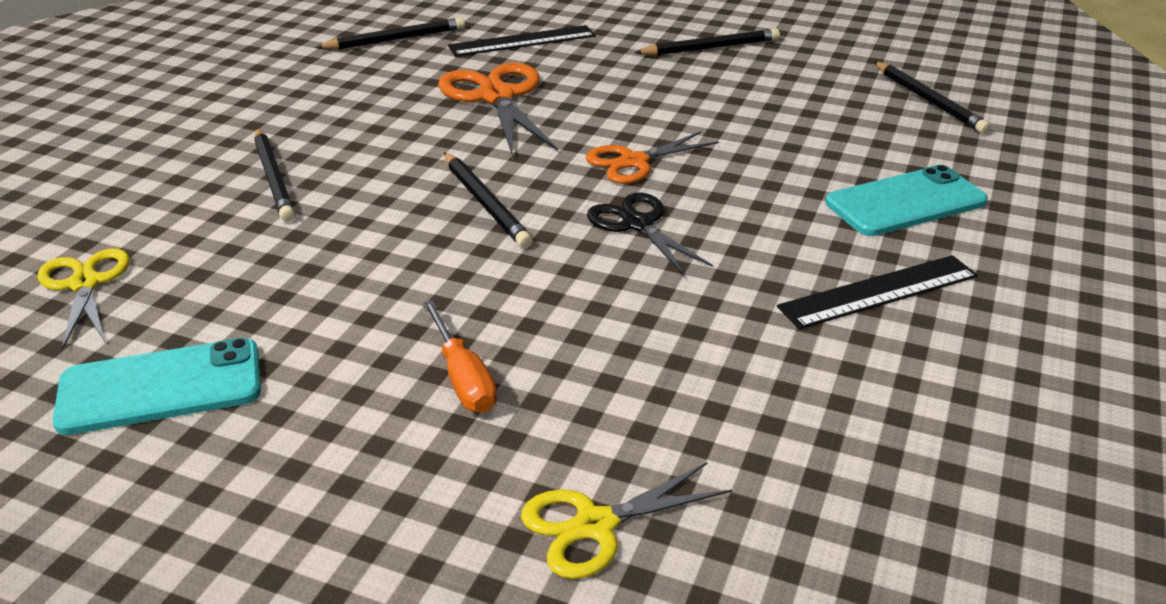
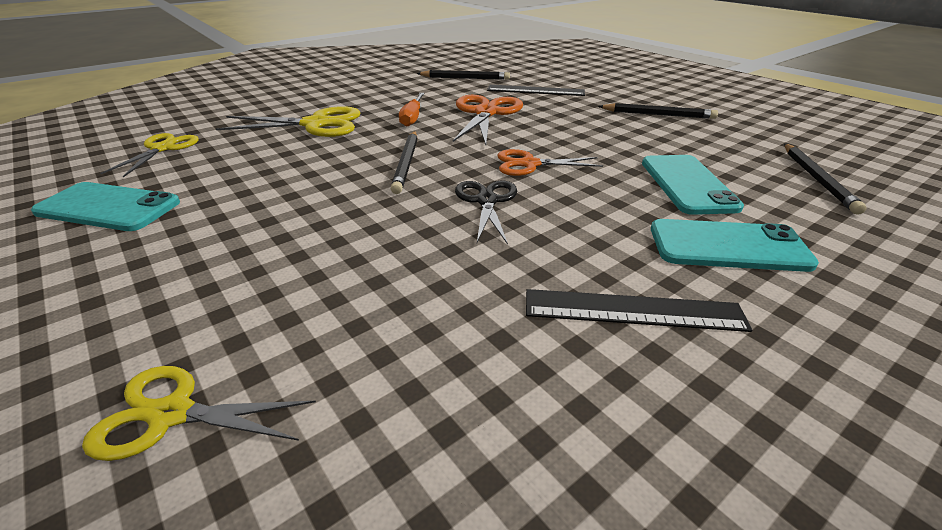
camera: 30 degrees right, 0 degrees up
(274, 178) = (316, 124): black pencil -> yellow scissors
(463, 378) = (251, 260): orange screwdriver -> orange screwdriver (412, 118)
(818, 141) = (687, 184): none -> turquoise phone

